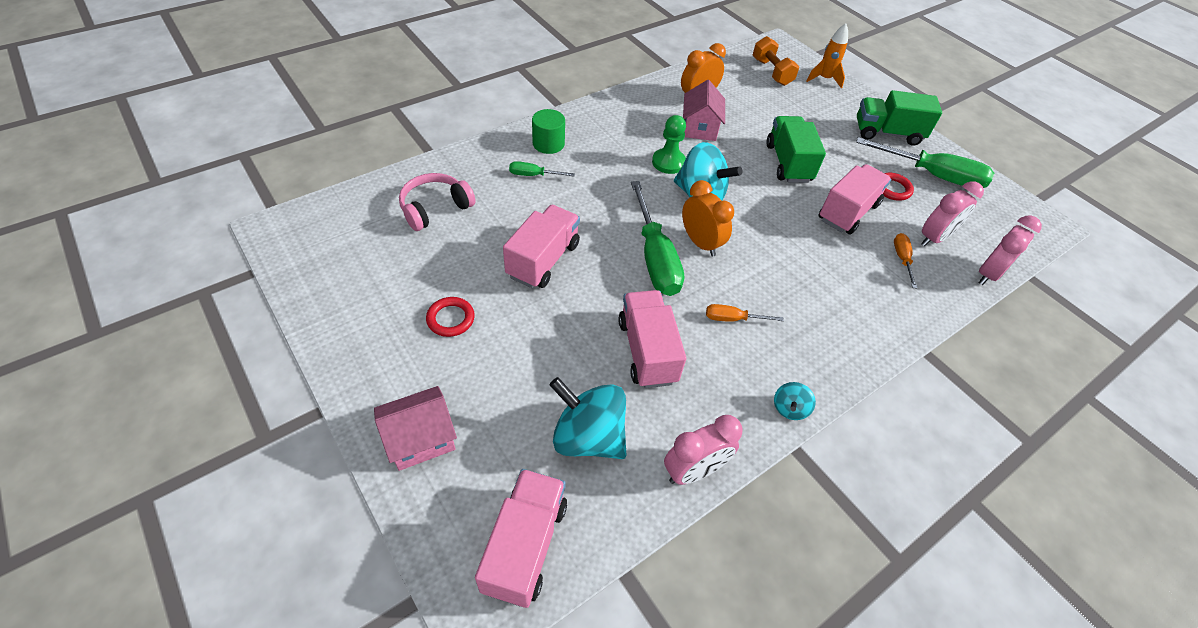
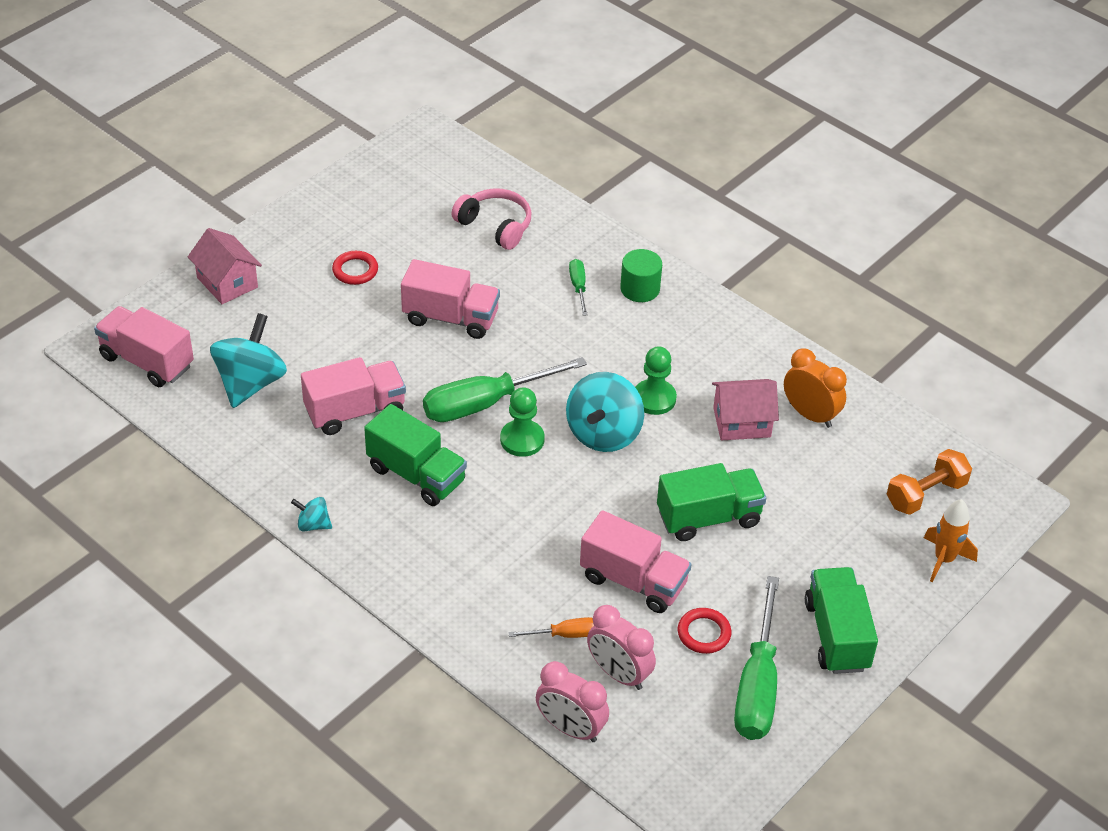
camera: 80 degrees right, 5 degrees down
(525, 545) = (147, 361): pink truck -> pink truck turned 150 degrees counterclockwise
(694, 471) = (230, 457): pink clock -> none
(700, 243) = (522, 440): orange clock -> green pawn
(733, 319) = (416, 475): orange screwdriver -> green truck

